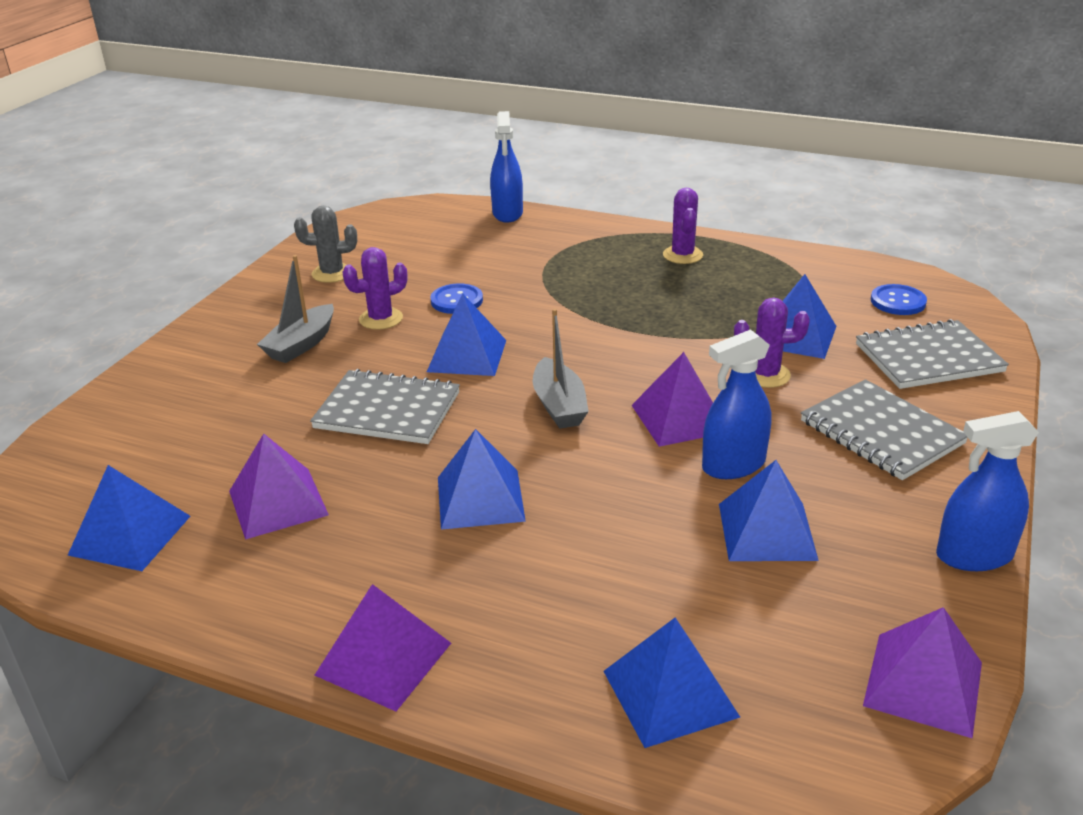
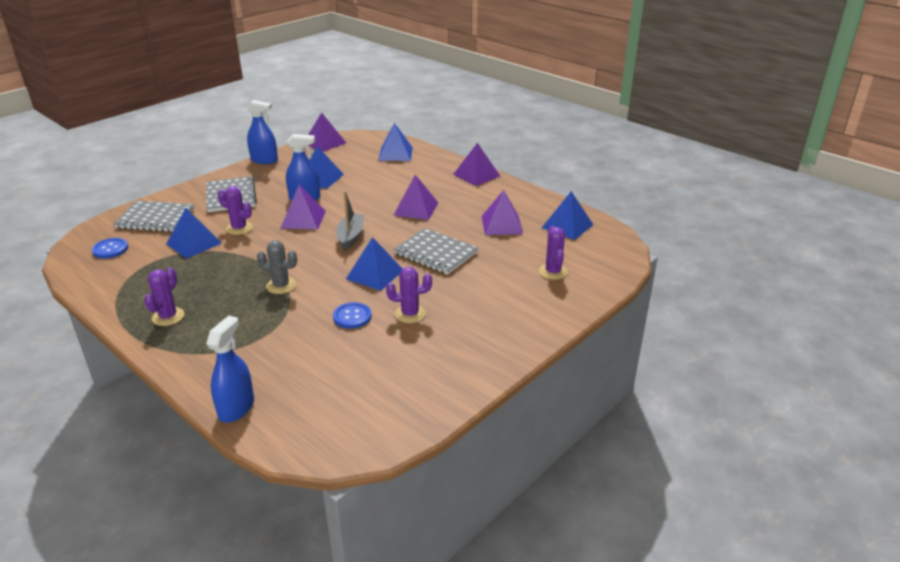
camera: 160 degrees left, 0 degrees up
(169, 424) = (553, 272): none -> purple cactus
(301, 344) = (468, 306): grey boat -> none
(332, 273) = (425, 369): grey cactus -> grey cactus (281, 286)
(480, 498) = (416, 209): blue pyramid -> purple pyramid

